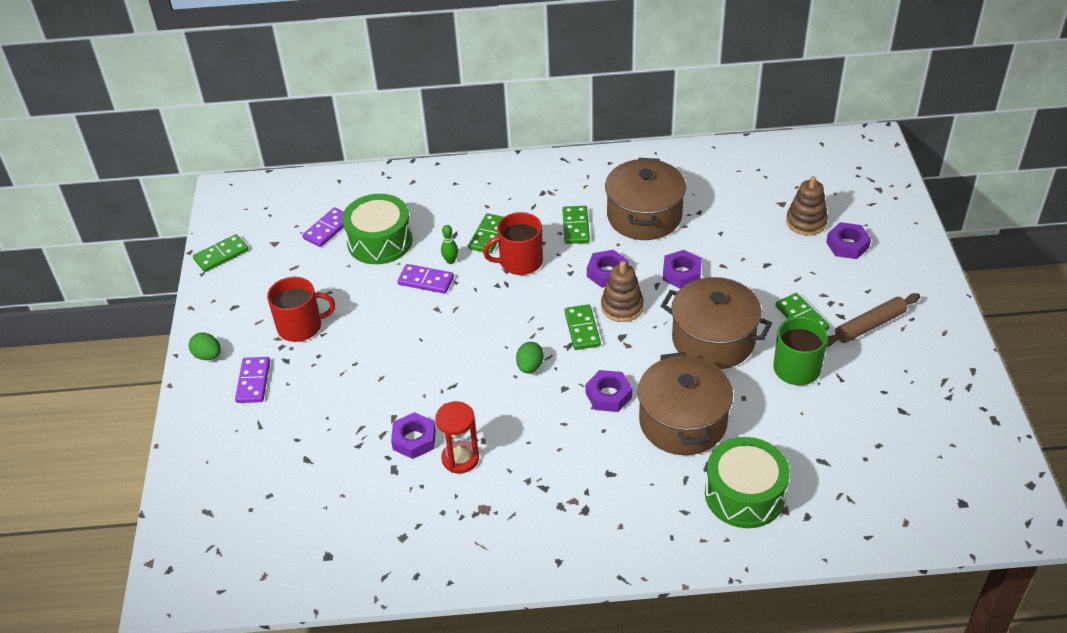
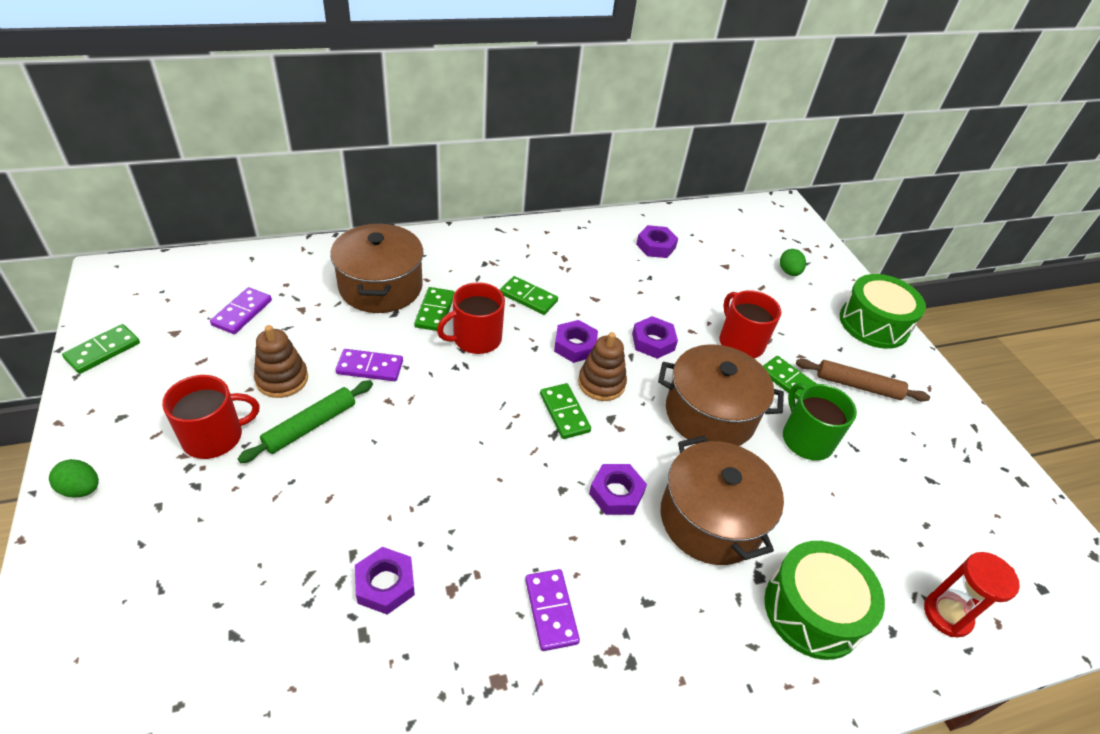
camera: 20 degrees left, 0 degrees up
(253, 382) = (149, 521): purple domino -> purple domino (551, 611)
(373, 324) = (310, 426): none -> green rolling pin
(380, 241) = (308, 324): green drum -> green drum (873, 324)
(450, 261) = (396, 342): green bowling pin -> none
(460, 458) = (452, 605): red hourglass -> red hourglass (947, 614)
(530, 366) = (515, 465): green egg -> green egg (789, 272)
(576, 227) = (528, 297): green domino -> green domino turned 45 degrees counterclockwise
(644, 216) = (596, 283): brown pot -> brown pot (381, 287)
(767, 279) = (740, 342): none -> red mug
(806, 222) = (755, 283): brown stacking toy -> brown stacking toy (282, 379)
(847, 245) = (802, 304): purple nut -> purple nut (655, 246)
(869, 325) = (858, 386): brown rolling pin -> brown rolling pin turned 60 degrees clockwise

